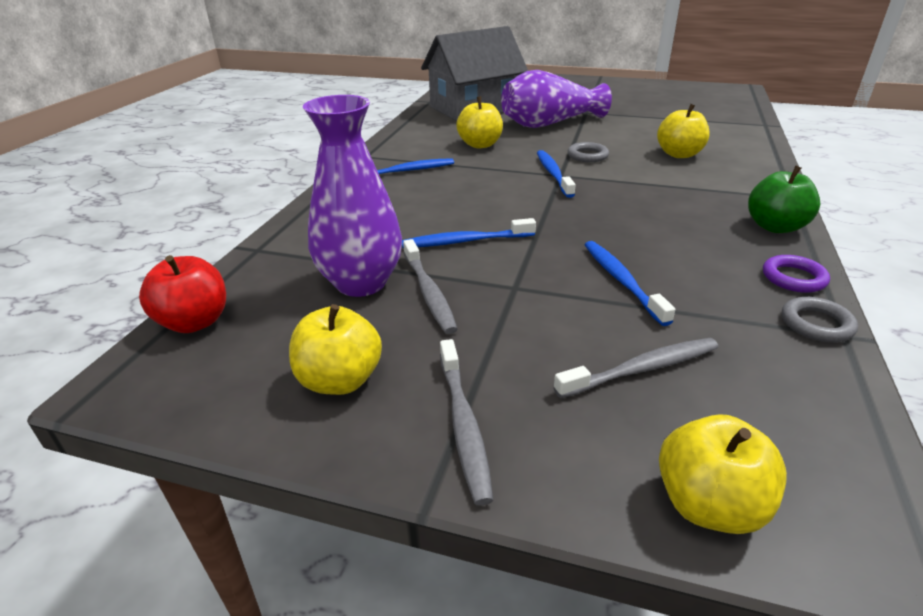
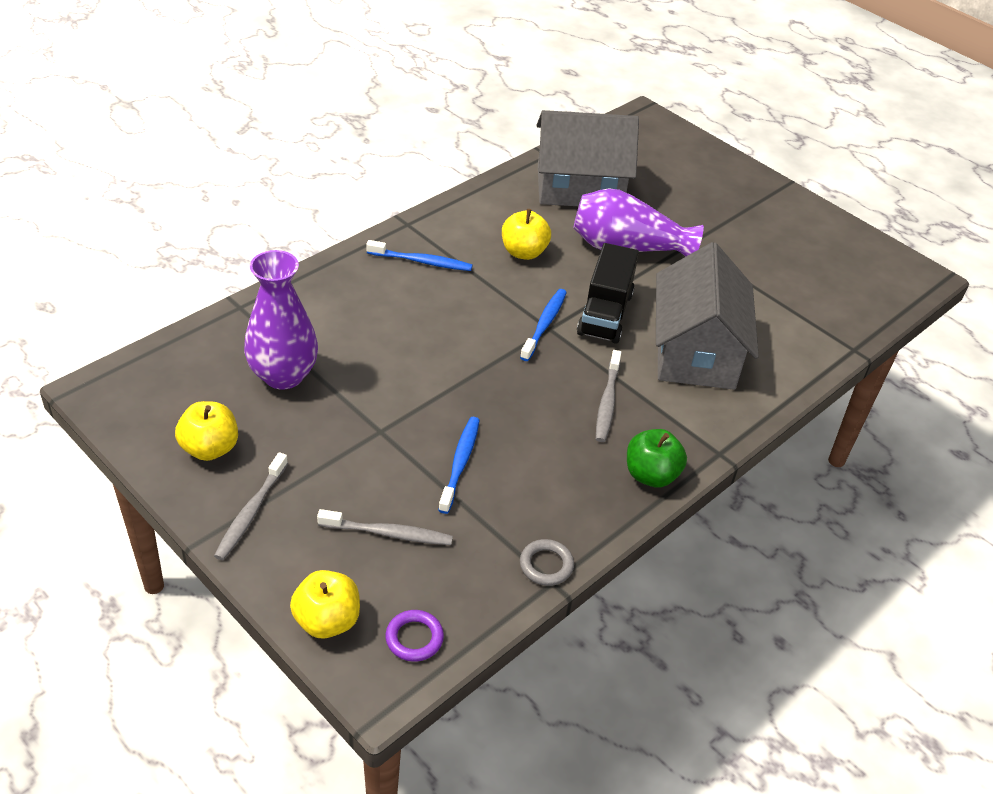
camera: 25 degrees right, 10 degrees up
(195, 322) = (159, 359): red apple -> none
(429, 292) = (319, 407): grey toothbrush -> grey toothbrush (607, 402)
(465, 241) = (390, 370): blue toothbrush -> none
(587, 156) = (605, 314): grey ring -> black truck
(679, 154) = (695, 352): yellow apple -> grey house
(793, 278) = (589, 525): purple ring -> purple ring (414, 638)

